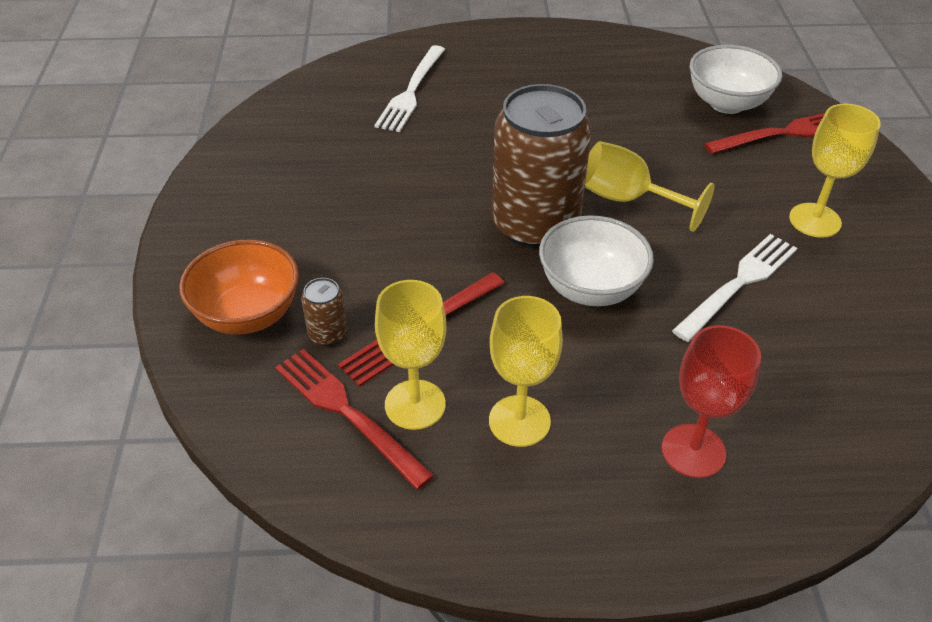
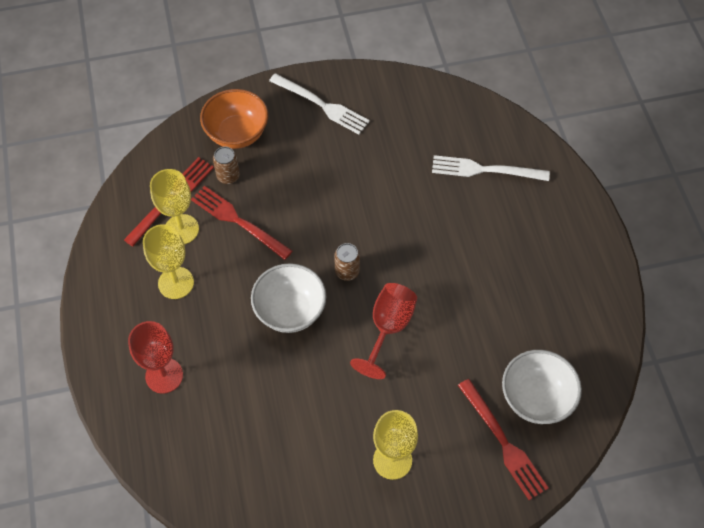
camera: 80 degrees right, 15 degrees up
(535, 225) = (347, 271): brown can -> brown can, size x0.40
(627, 199) = (388, 328): yellow goblet -> red goblet
(739, 283) = (311, 403): white fork -> white fork (322, 105)

